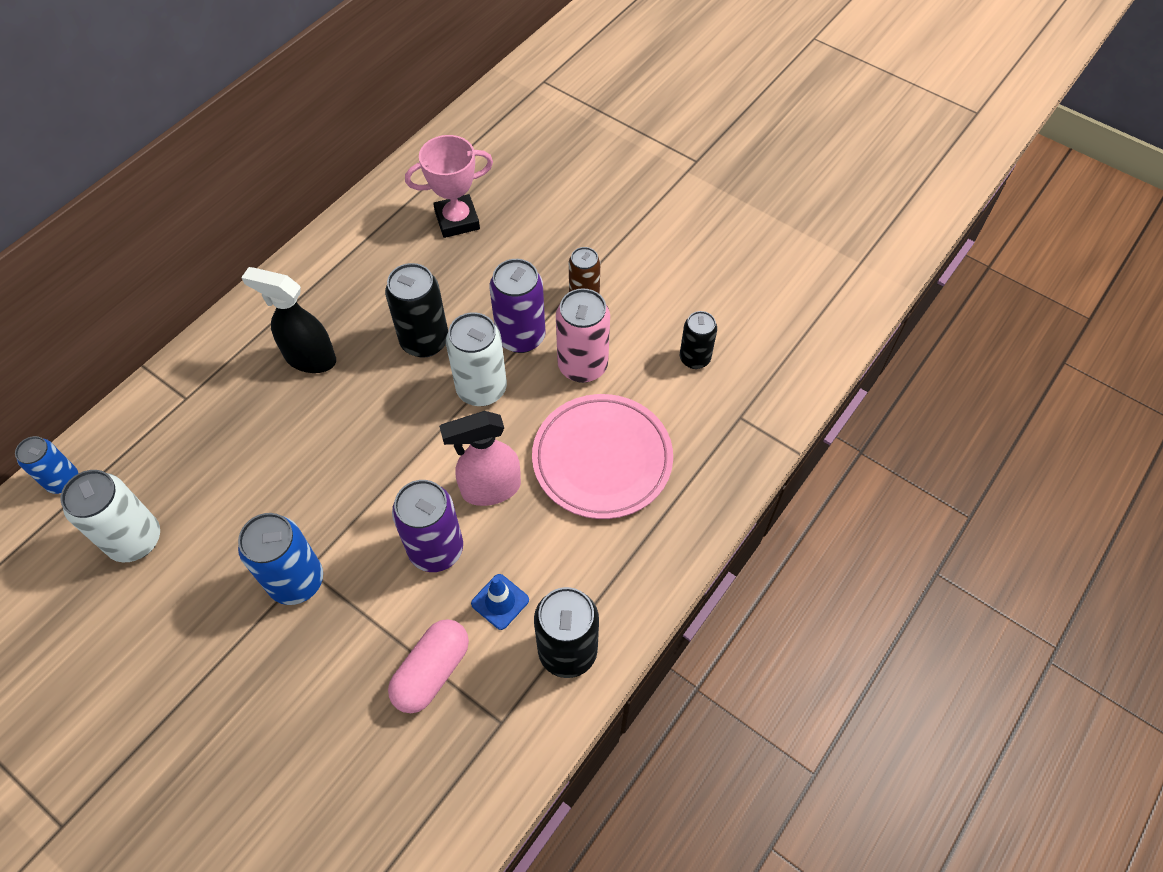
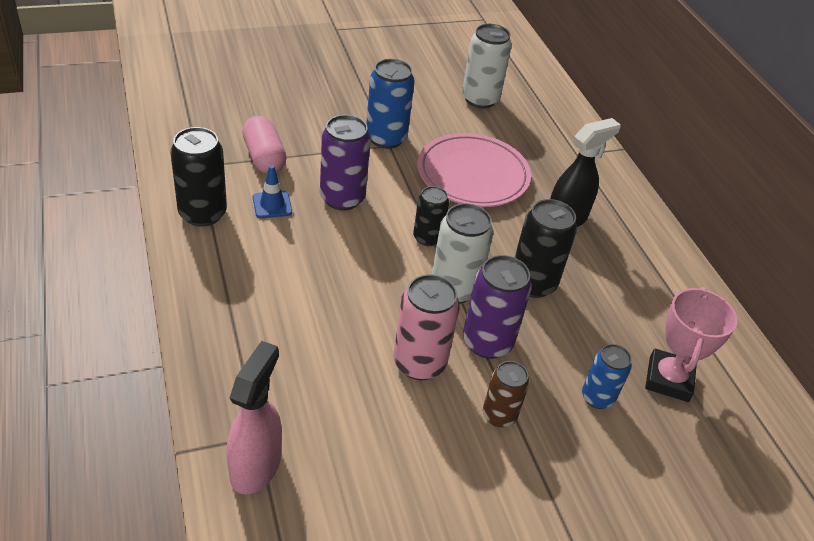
camera: 120 degrees right, 15 degrees down
(63, 481) = (550, 92): blue can -> blue can (597, 397)
(490, 489) = (360, 245): pink spray bottle -> pink spray bottle (256, 466)
(602, 459) = (318, 317): pink plate -> pink plate (473, 175)
(694, 358) = (351, 449): black can -> black can (427, 238)

